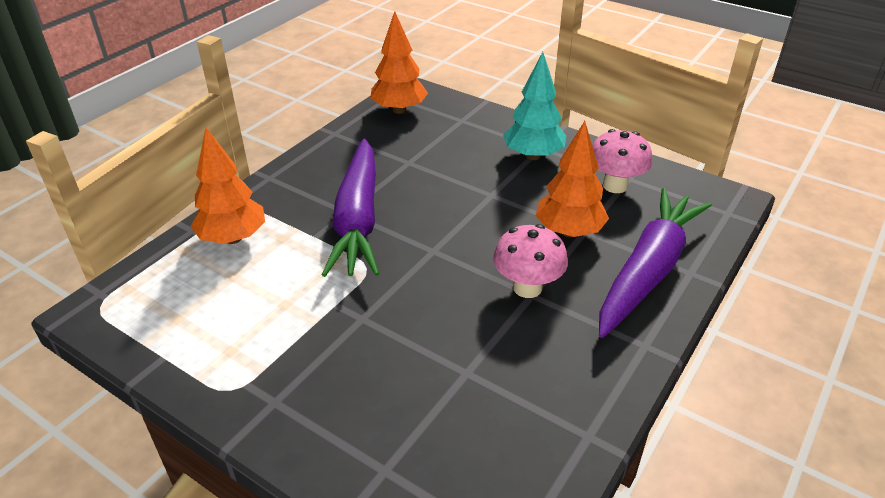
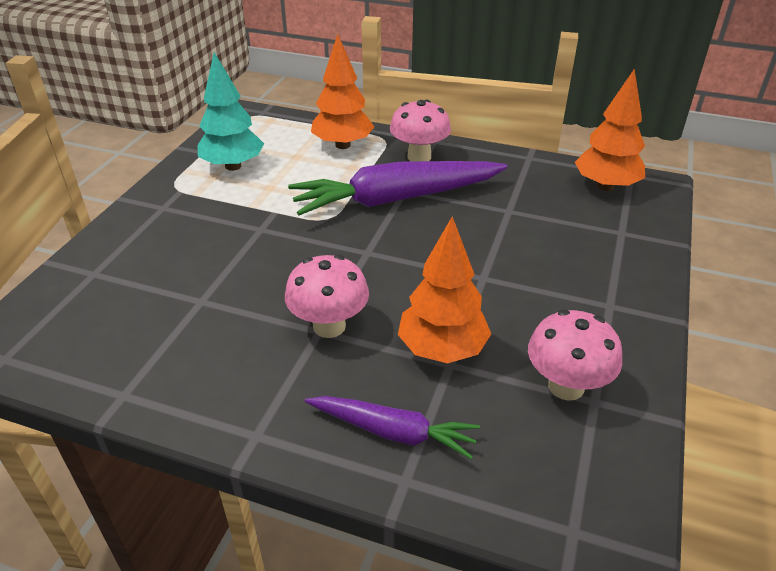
camera: 75 degrees right, 0 degrees up
(292, 192) = (419, 157): none -> pink mushroom
(533, 156) = (585, 301): turquoise tree -> turquoise tree (233, 166)
(648, 270) = (393, 432): purple carrot -> purple carrot, size x0.55

